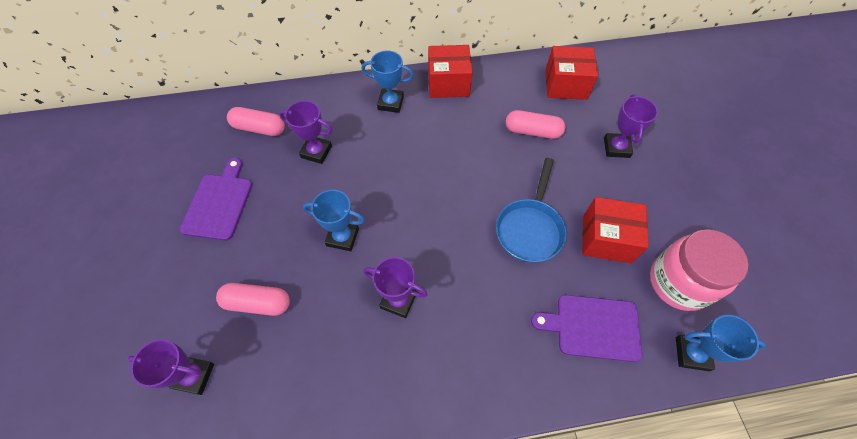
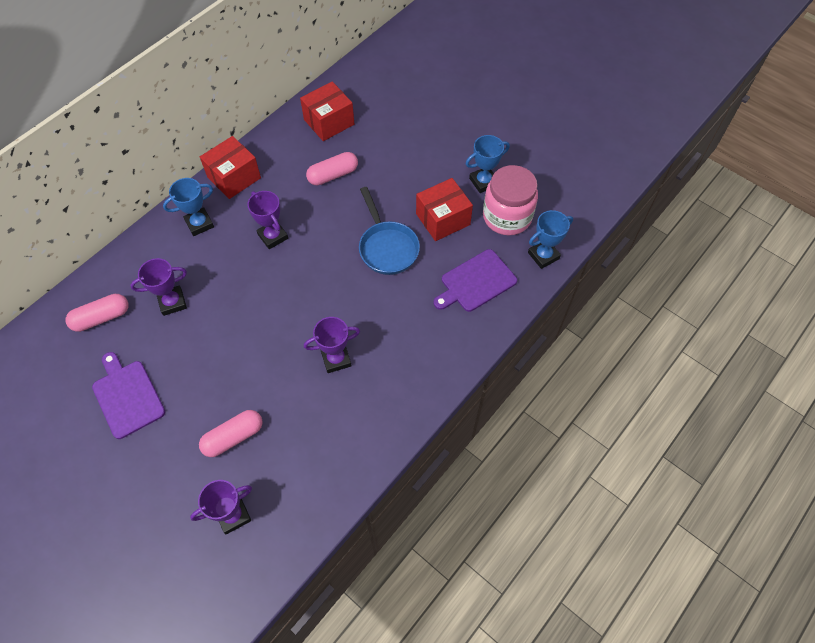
camera: 40 degrees left, 0 degrees up
(342, 237) = (255, 348): blue trophy -> blue trophy (483, 182)
(616, 148) = (402, 149): purple trophy -> purple trophy (273, 236)

